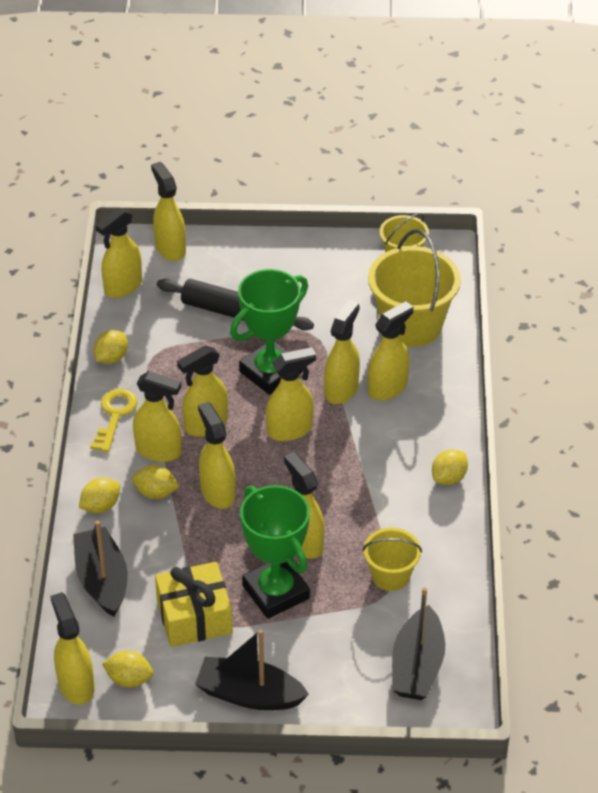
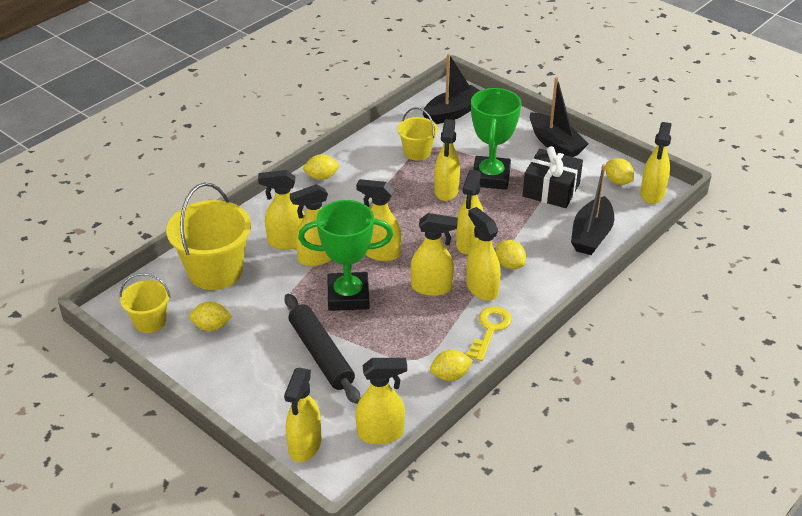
camera: 140 degrees left, 5 degrees down
(100, 506) = (554, 276): yellow lemon -> yellow lemon (211, 326)
(114, 416) = (490, 330): yellow key -> yellow key turned 150 degrees clockwise
(194, 617) = (551, 190): yellow gift -> black gift

